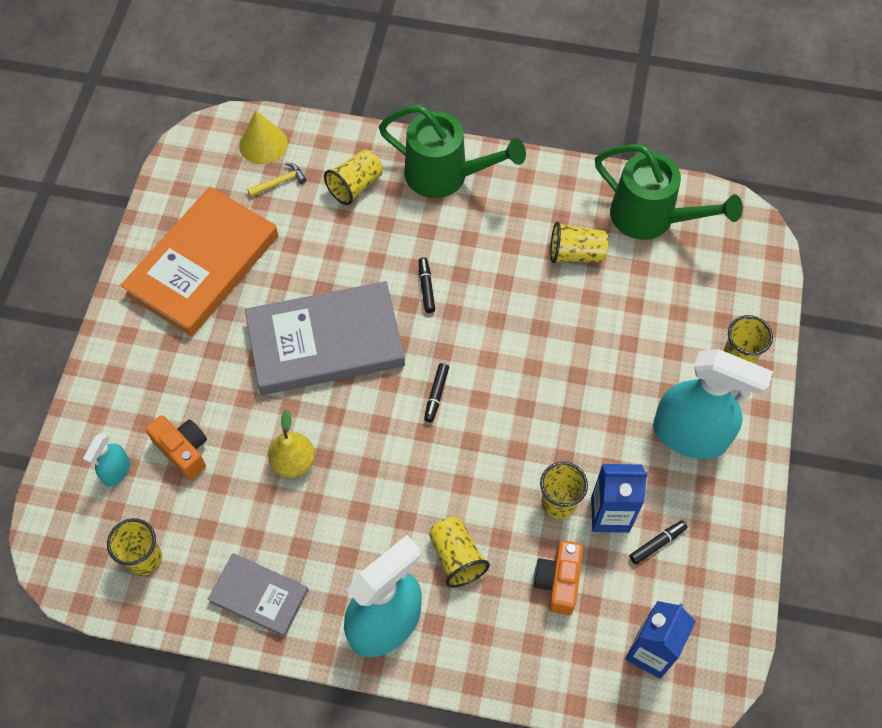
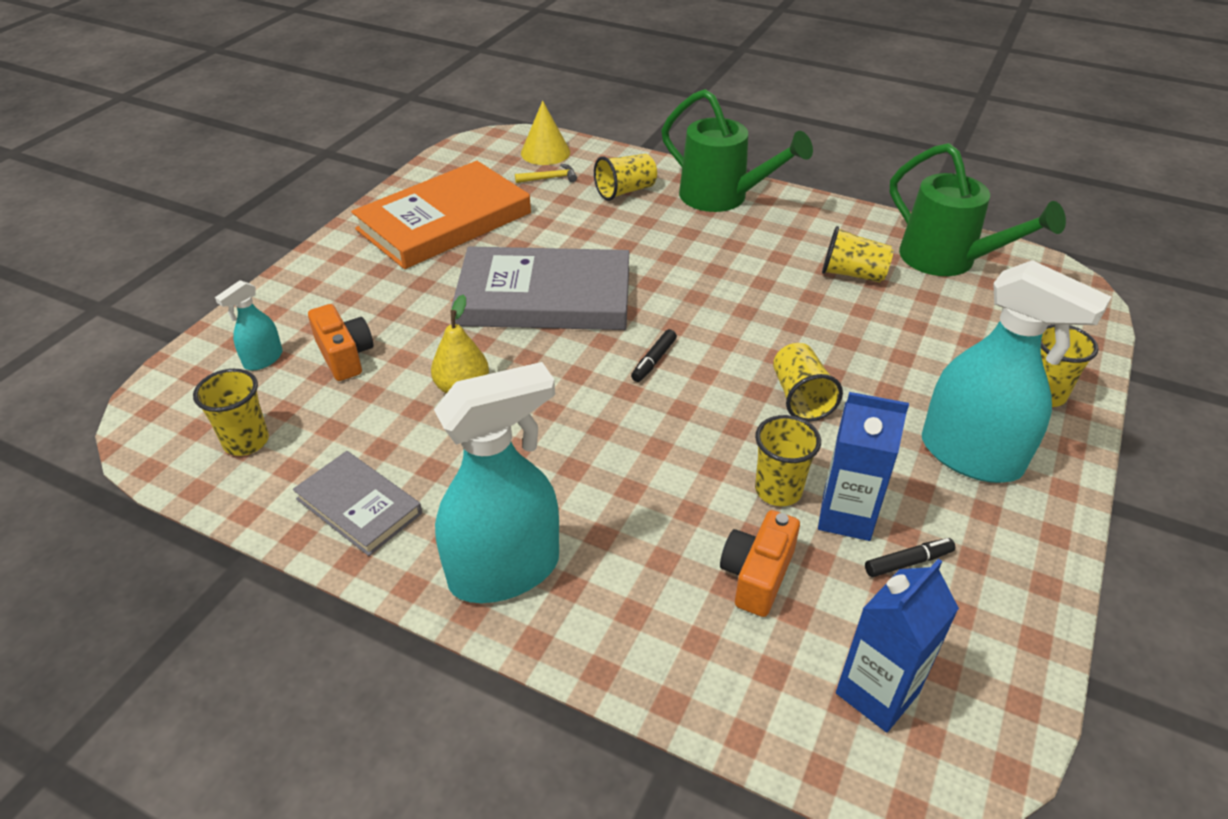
camera: 15 degrees right, 20 degrees down
(426, 288) = (673, 273): black marker -> none
(456, 557) = (625, 519): yellow cup -> yellow cup (800, 397)

